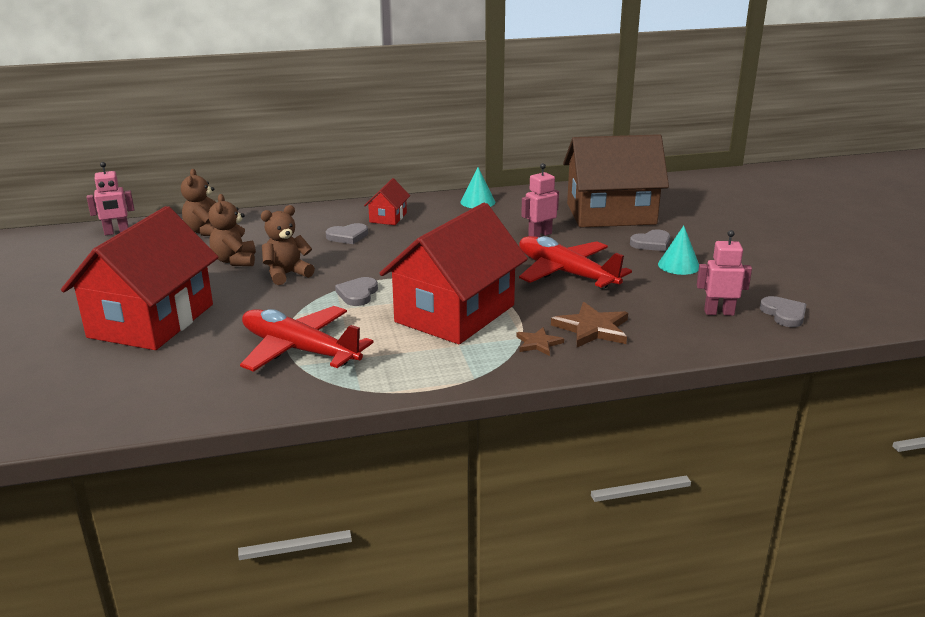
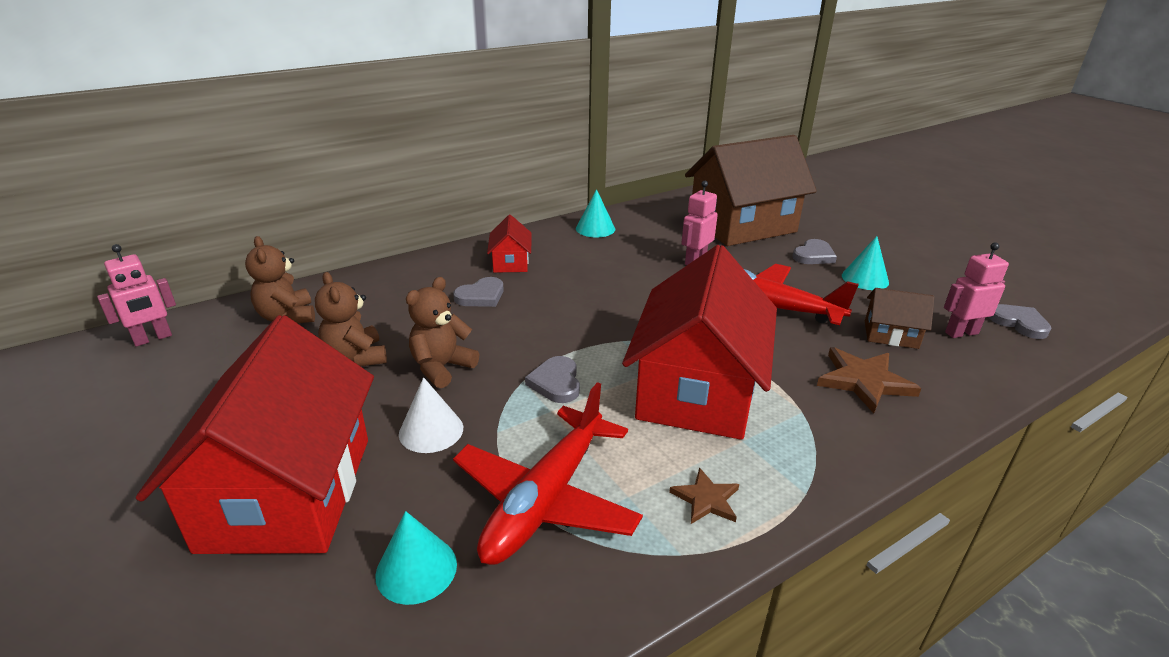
camera: 20 degrees left, 5 degrees up
(200, 366) = (416, 569): none -> turquoise cone
(255, 306) = (431, 430): none -> white cone
(299, 350) = (546, 499): red plane -> red plane turned 75 degrees counterclockwise
(538, 343) = (828, 417): brown star -> brown star (706, 499)
(653, 304) = (891, 334): none -> brown house

